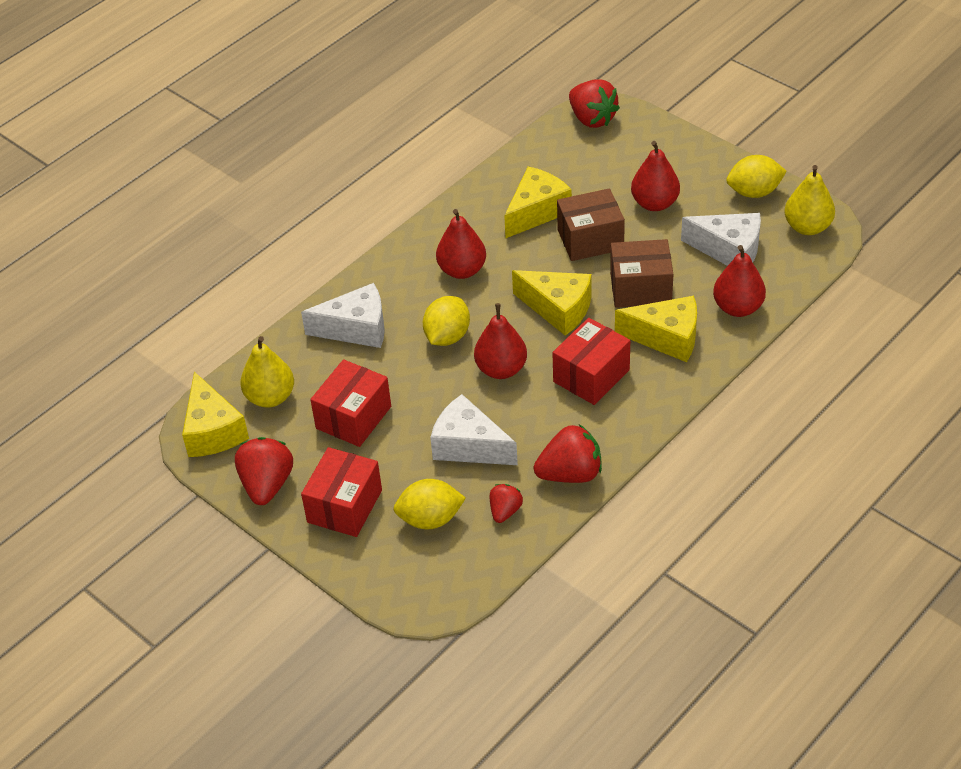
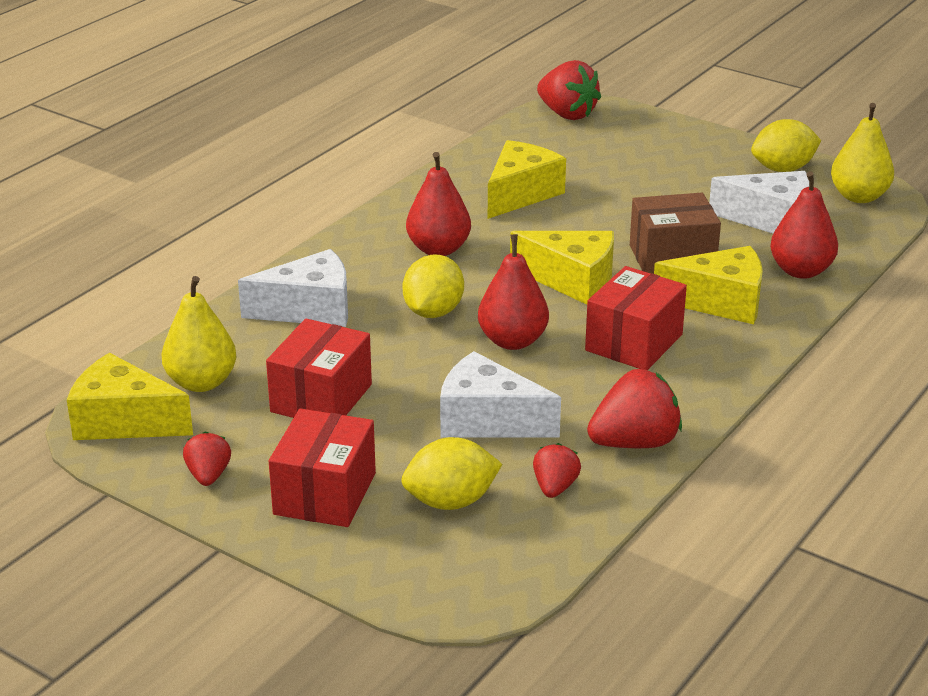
camera: 10 degrees left, 15 degrees down
(213, 431) = (123, 421): yellow cheese -> yellow cheese turned 135 degrees clockwise
(267, 485) = (208, 476): red strawberry -> red strawberry, size x0.57
(590, 239) = (595, 216): brown box -> none
(654, 203) = (665, 182): red pear -> none

